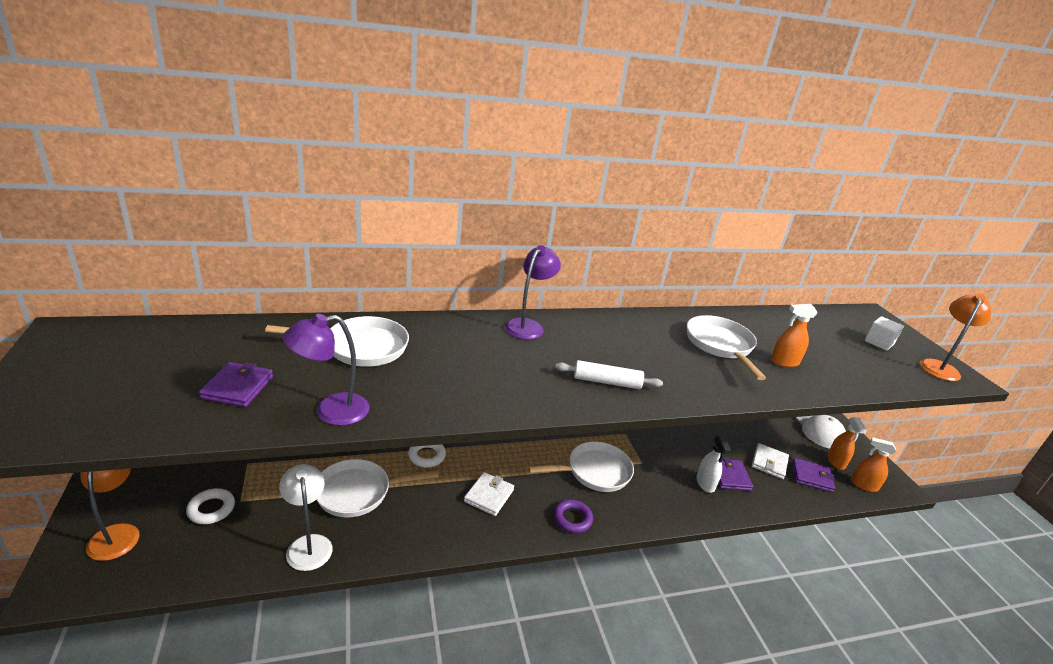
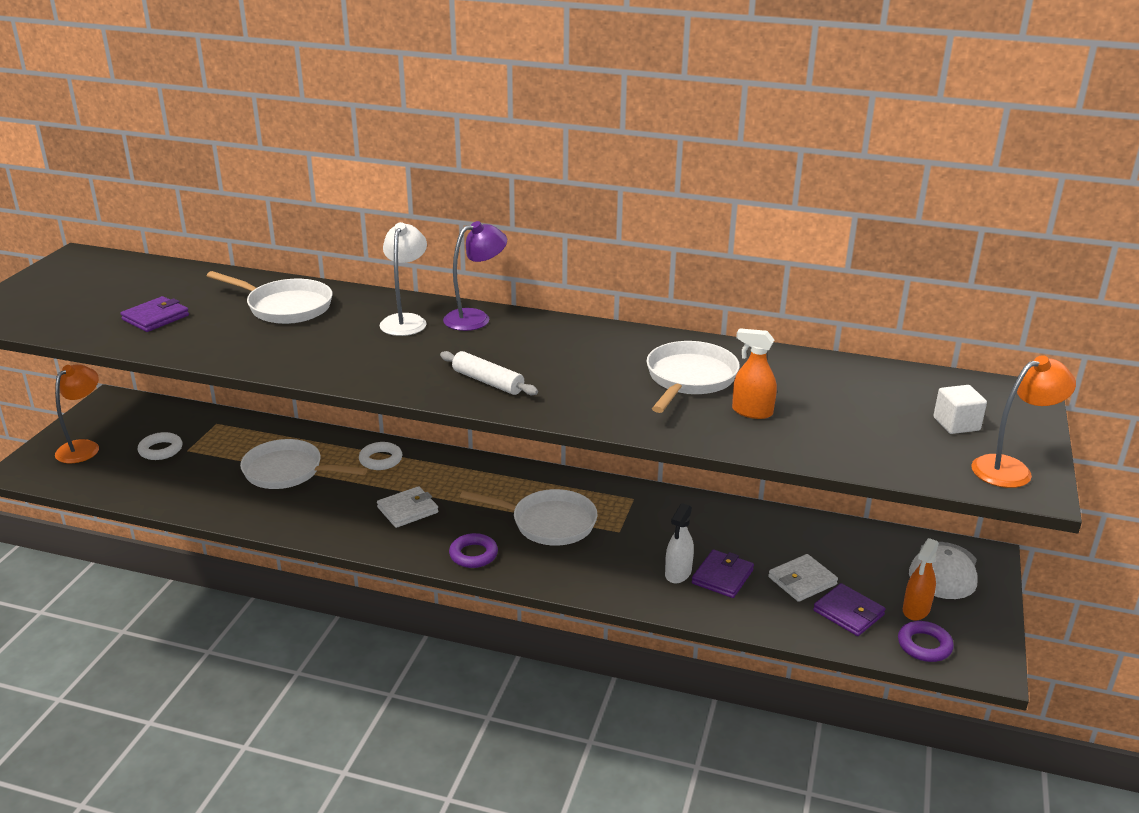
camera: 35 degrees right, 0 degrees up
(308, 544) = (211, 497): white lamp -> white lamp (406, 321)
(331, 411) = (205, 349): purple lamp -> none
(864, 485) = (924, 645): orange spray bottle -> purple ring

